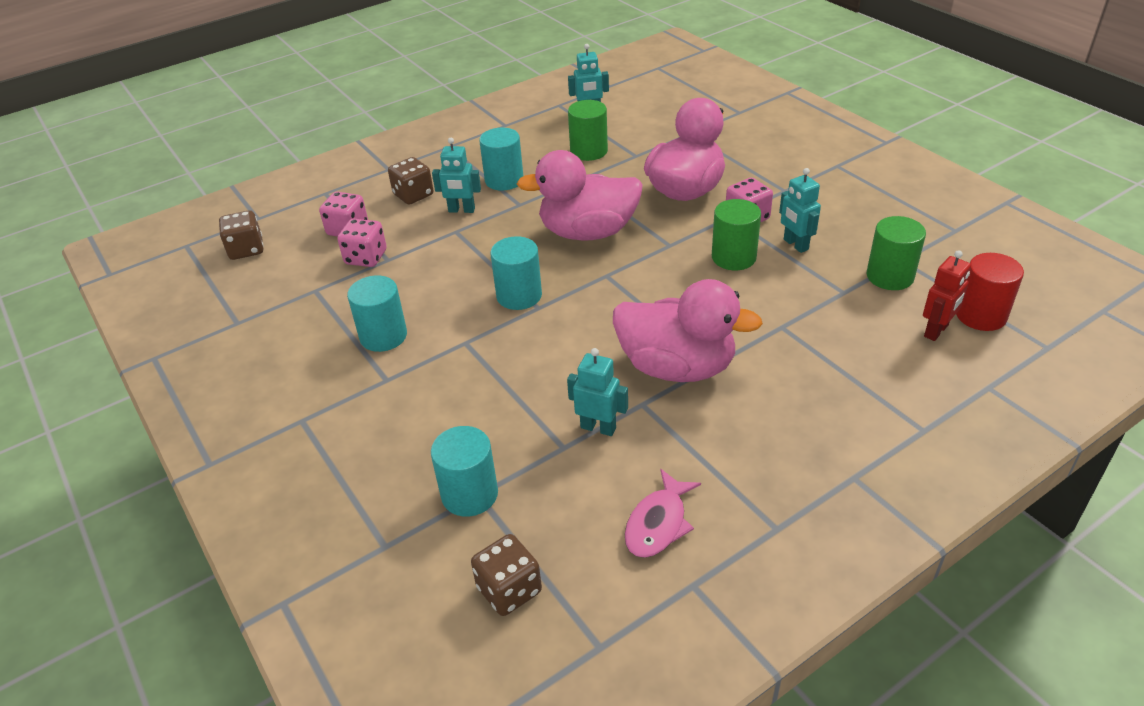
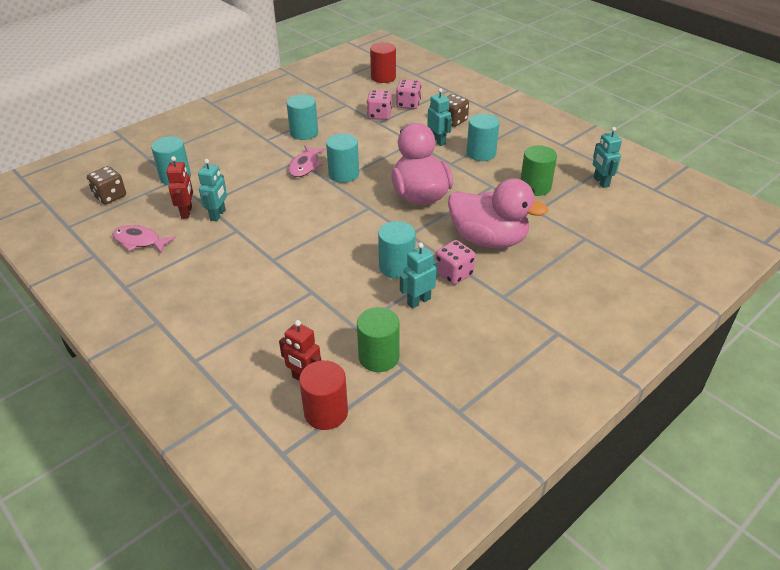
camera: 80 degrees right, 0 degrees up
(246, 249) = (383, 77): brown dice -> red cylinder
(461, 210) = (438, 141): turquoise robot -> turquoise robot turned 150 degrees clockwise
(485, 334) = (305, 166): none -> pink fish
(584, 468) = (187, 212): none -> red robot
(677, 367) = (270, 243): pink duck -> none
(733, 257) = (396, 267): green cylinder -> turquoise cylinder

